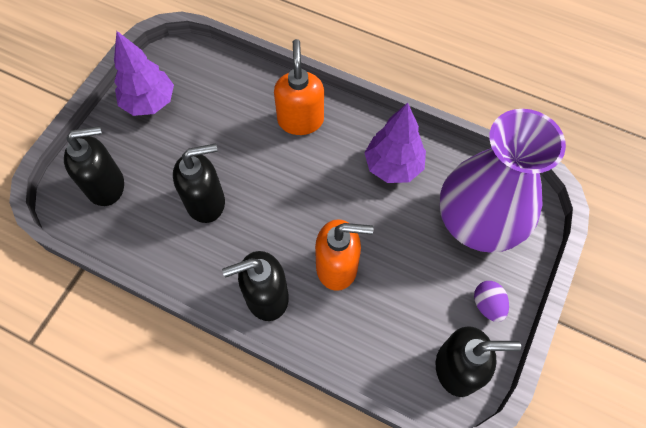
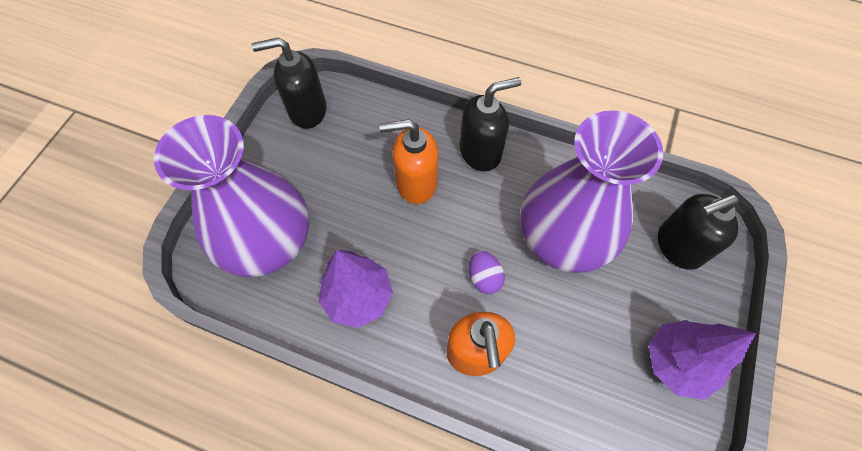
camera: 175 degrees right, 0 degrees up
(206, 202) = (563, 237): black soap dispenser -> purple vase
(487, 305) = (272, 160): purple egg -> purple egg (484, 278)

